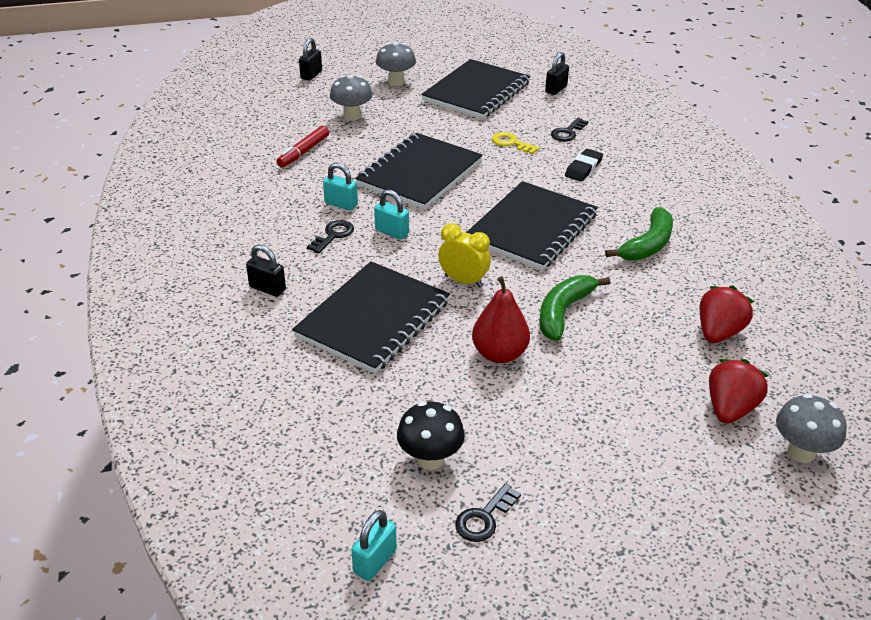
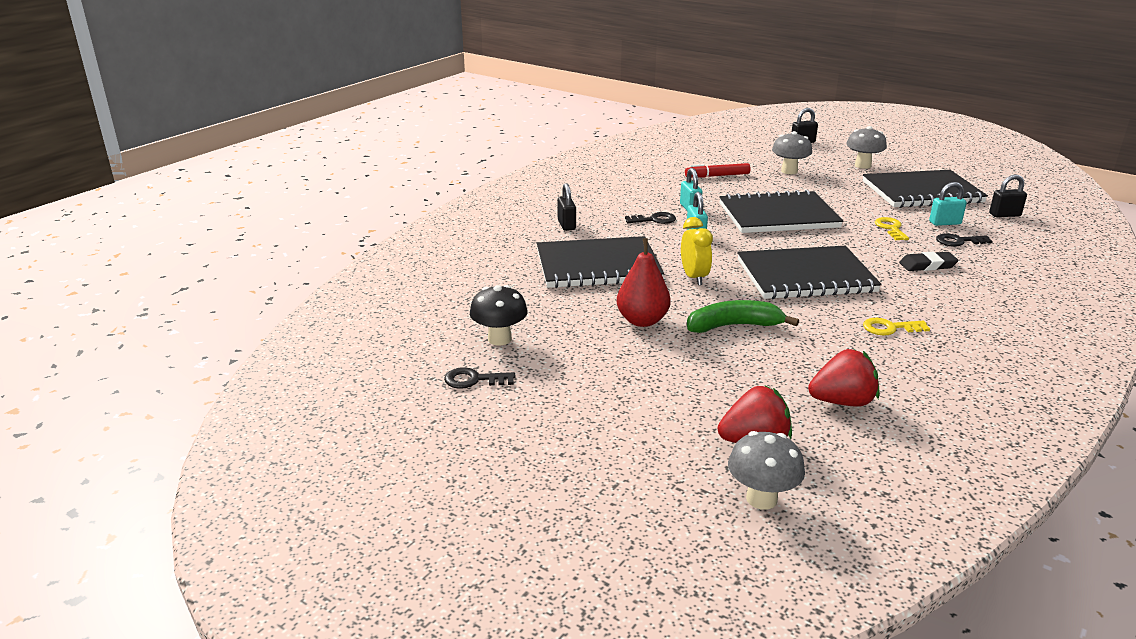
camera: 50 degrees right, 10 degrees down
(375, 561) = (386, 358): turquoise padlock -> turquoise padlock (945, 223)
(647, 245) = (890, 328): green banana -> yellow key

